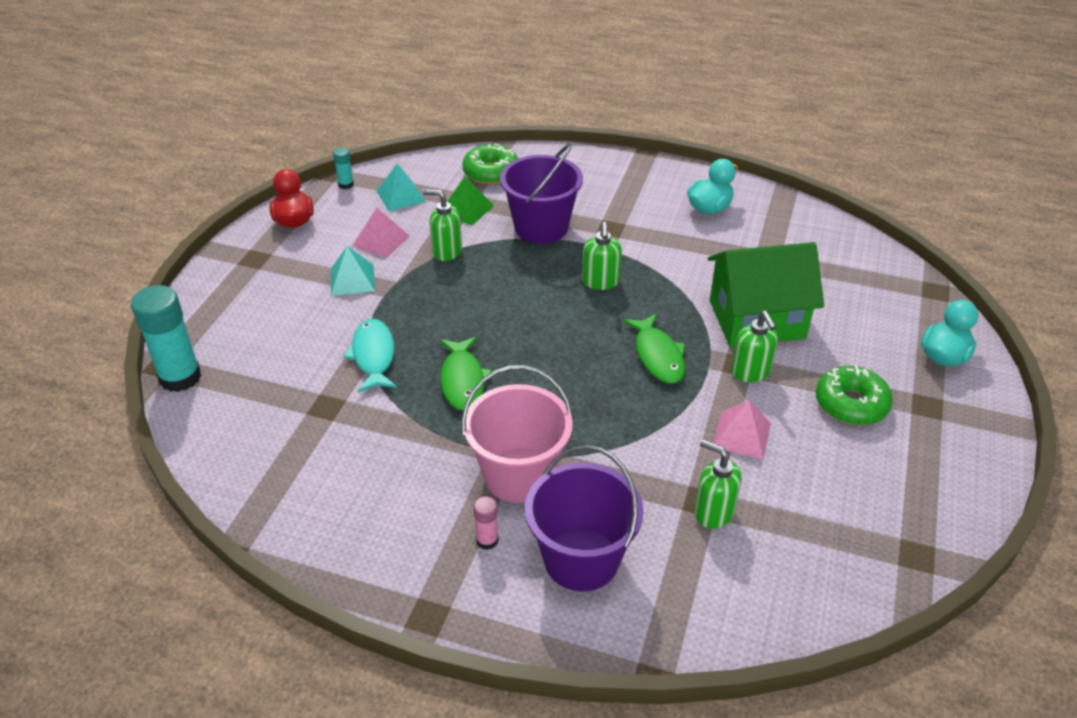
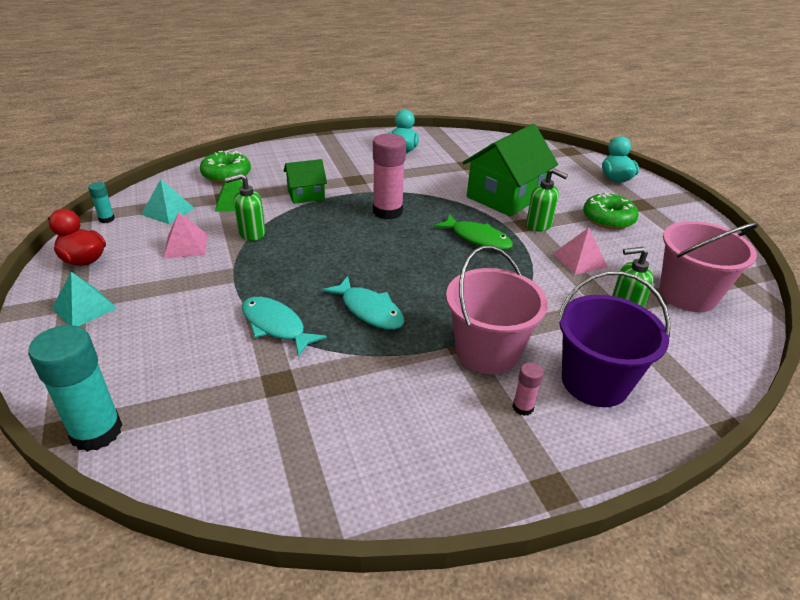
camera: 40 degrees left, 5 degrees down
(352, 280) = (191, 281): turquoise pyramid -> turquoise pyramid (84, 308)
(463, 380) = (369, 310): green fish -> turquoise fish
(541, 227) = (306, 195): purple bucket -> green house
(600, 282) = (387, 211): green soap dispenser -> pink glue stick
(815, 537) = (687, 294): none -> pink bucket

